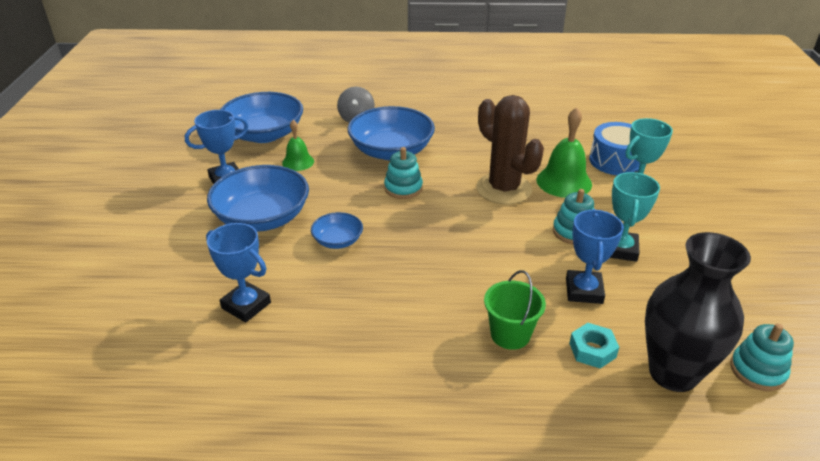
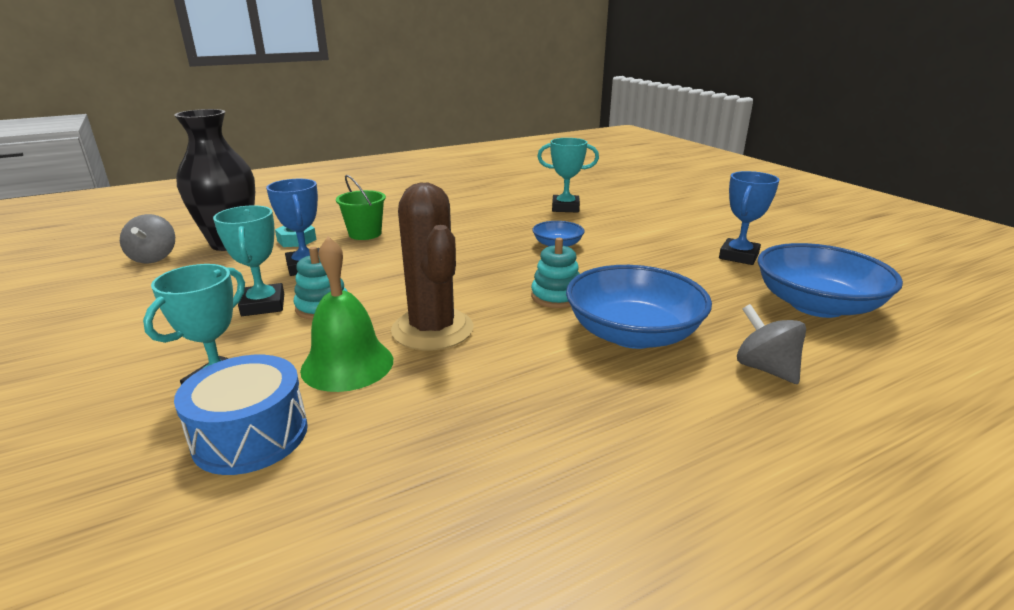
camera: 150 degrees right, 10 degrees down
(246, 305) = (565, 208): blue trophy -> turquoise trophy
(262, 218) = (645, 242): blue bowl -> none
(298, 162) = (712, 288): green bell -> none
(504, 189) = (432, 329): brown cactus -> brown cactus turned 45 degrees clockwise
(757, 370) = (154, 258): turquoise stacking toy -> grey spinning top

